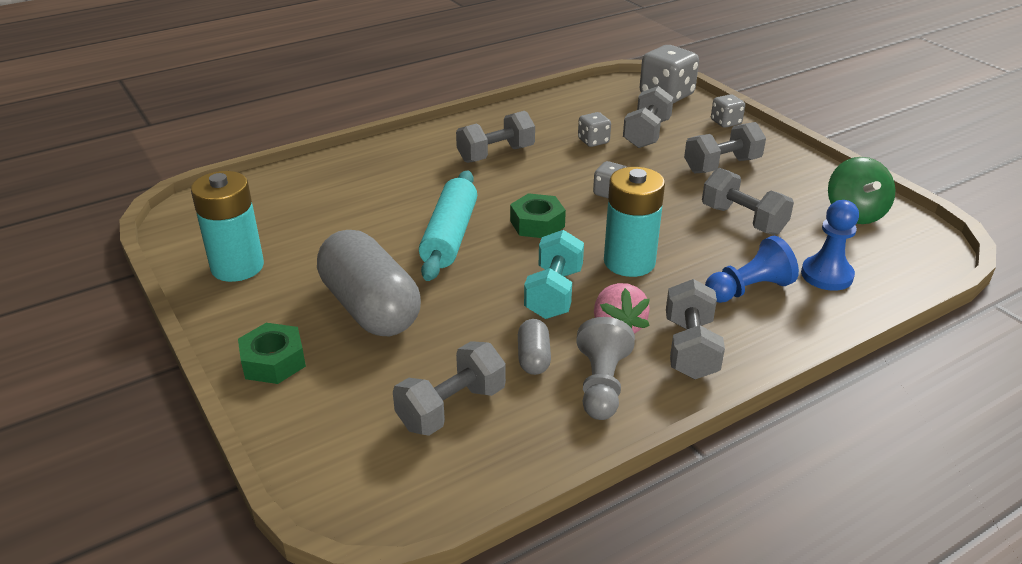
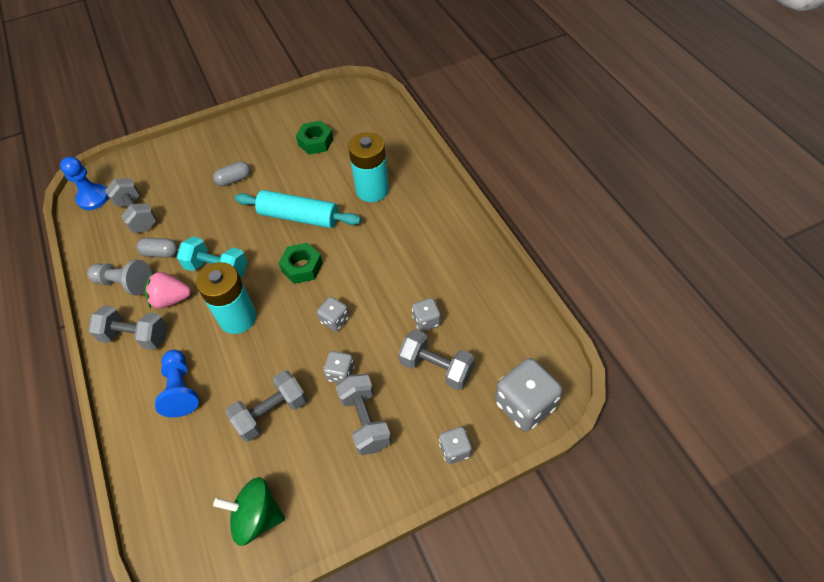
camera: 100 degrees right, 20 degrees up
(237, 267) = (293, 121): turquoise battery -> turquoise battery (372, 190)
(273, 361) = (203, 144): green nut -> green nut (315, 142)
(370, 308) = (234, 179): grey capsule -> grey capsule, size x0.44
(496, 154) = (411, 248): grey dumbbell -> none
(676, 183) = (340, 373): none -> grey dice
(826, 275) = (178, 453): blue pawn -> blue pawn (93, 198)

